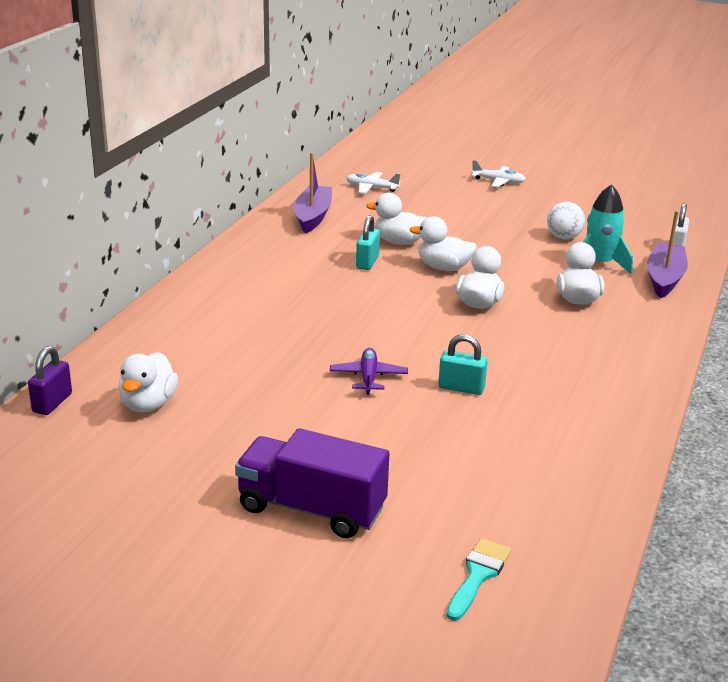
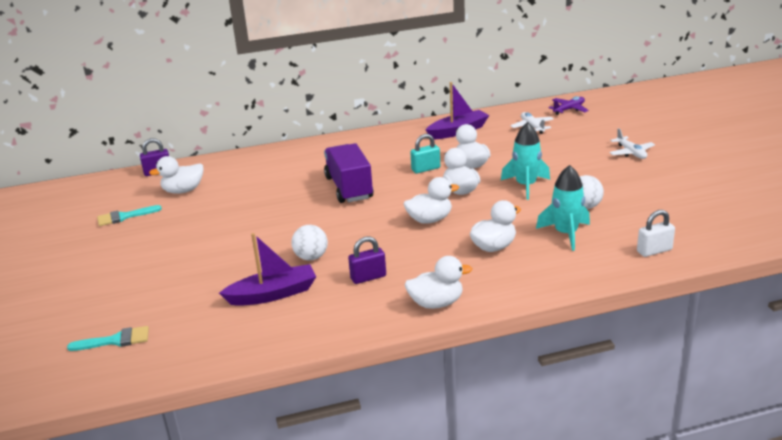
camera: 55 degrees right, 0 degrees up
(144, 469) = (124, 217): none -> turquoise brush
(311, 509) = (133, 270): purple truck -> purple truck (349, 188)
(368, 377) = (285, 227): purple plane -> purple plane (569, 109)
(461, 388) = (311, 257): turquoise padlock -> white ball
(485, 240) = (526, 186): none -> turquoise rocket
(548, 375) = (368, 277): none -> purple padlock
(642, 363) = (436, 303): none -> white duck
(664, 278) = (590, 265): purple boat -> purple boat (273, 294)

